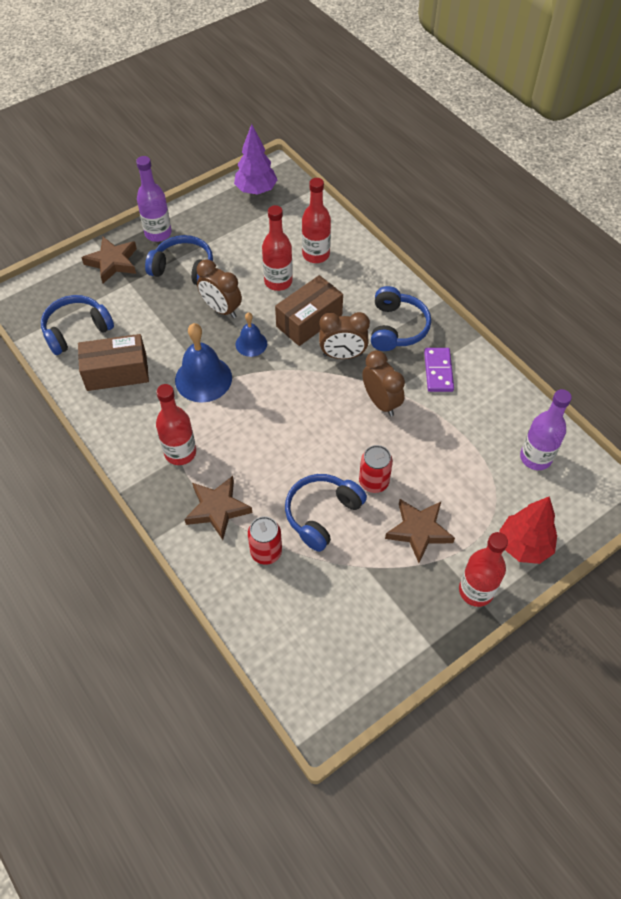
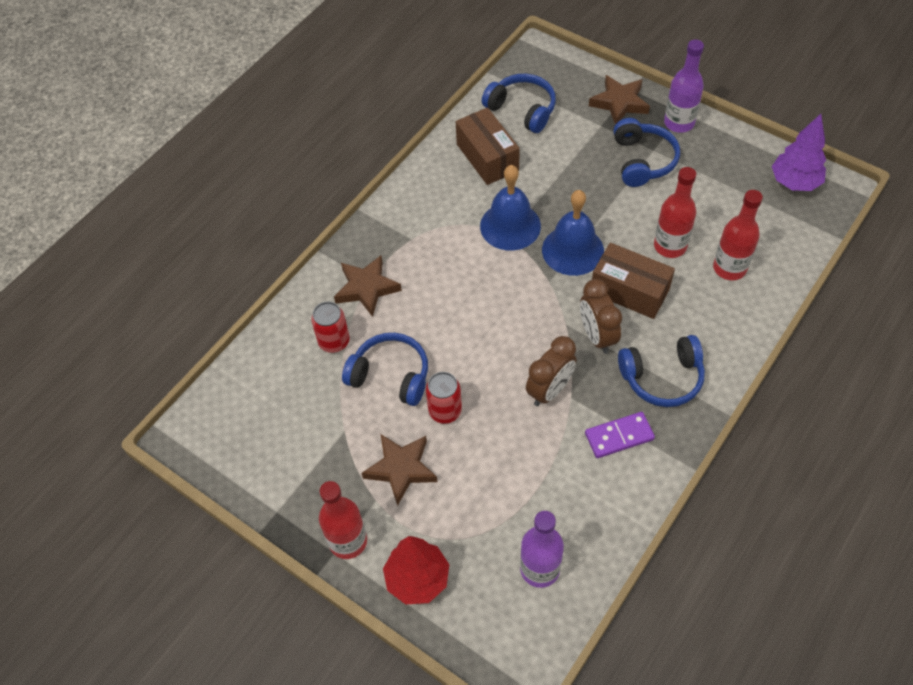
camera: 75 degrees right, 0 degrees up
(180, 452) = (417, 238): red bottle -> none
(221, 309) = (605, 210): brown clock -> none
(251, 344) = (573, 250): blue bell -> blue bell, size x1.74

